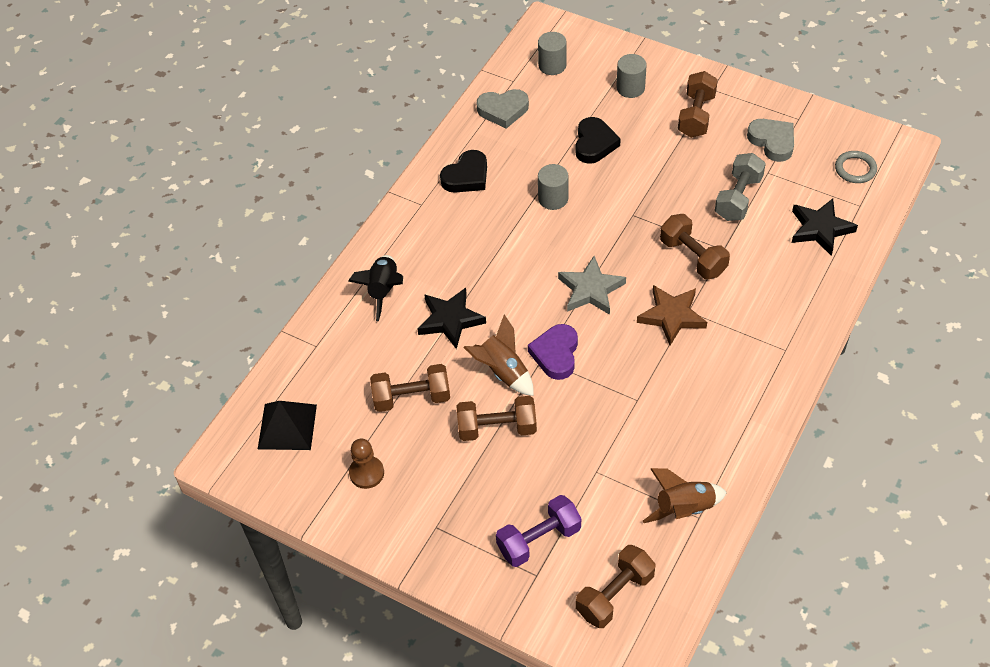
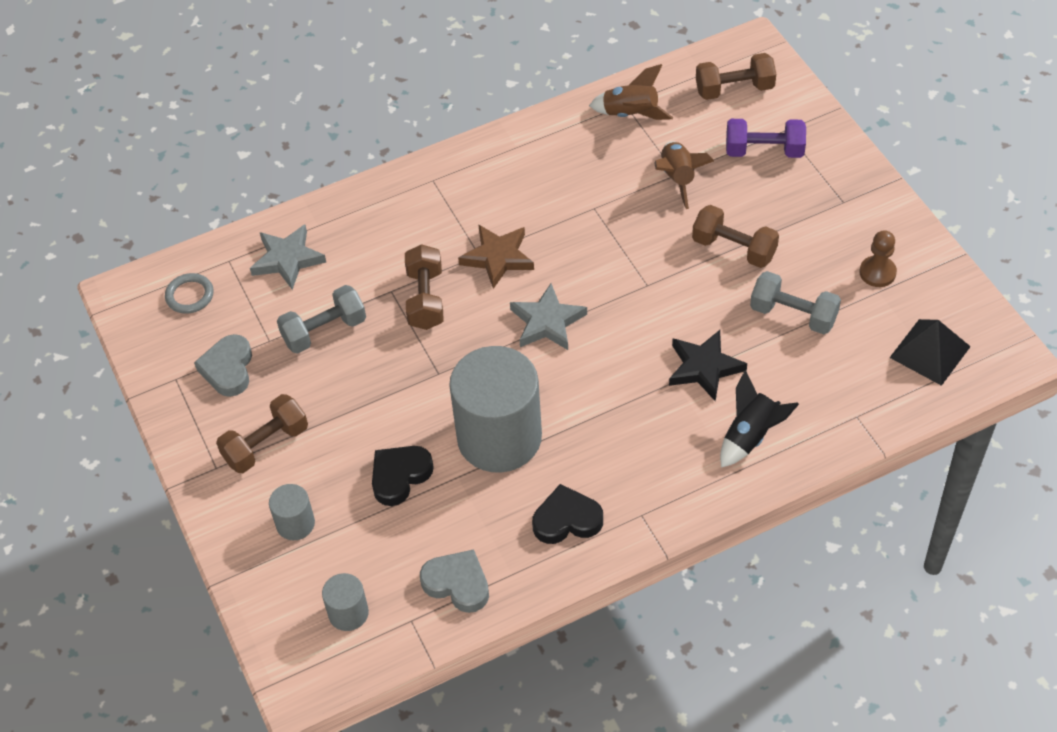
camera: 145 degrees left, 0 degrees up
(412, 398) = (793, 315): brown dumbbell -> grey dumbbell
(503, 372) = (691, 292): brown rocket -> brown rocket (678, 179)
(553, 198) = (499, 437): grey cylinder -> grey cylinder, size x2.24
(556, 354) = (630, 282): purple heart -> none
(820, 229) = (287, 259): black star -> grey star

